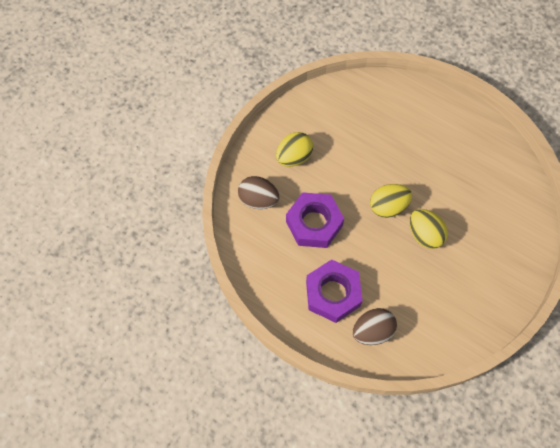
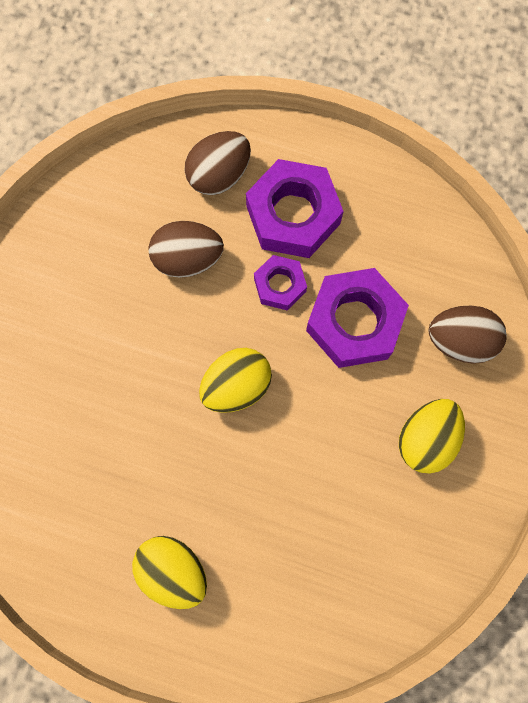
camera: 165 degrees right, 10 degrees up
(351, 254) = (280, 285): none -> purple nut
(402, 283) = (188, 258): none -> brown egg
(424, 235) = (165, 350): yellow egg -> yellow egg (173, 571)

